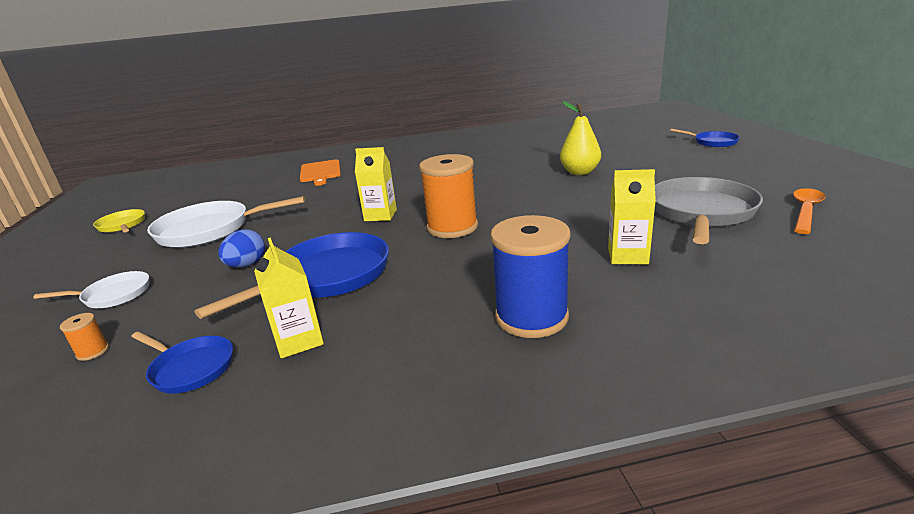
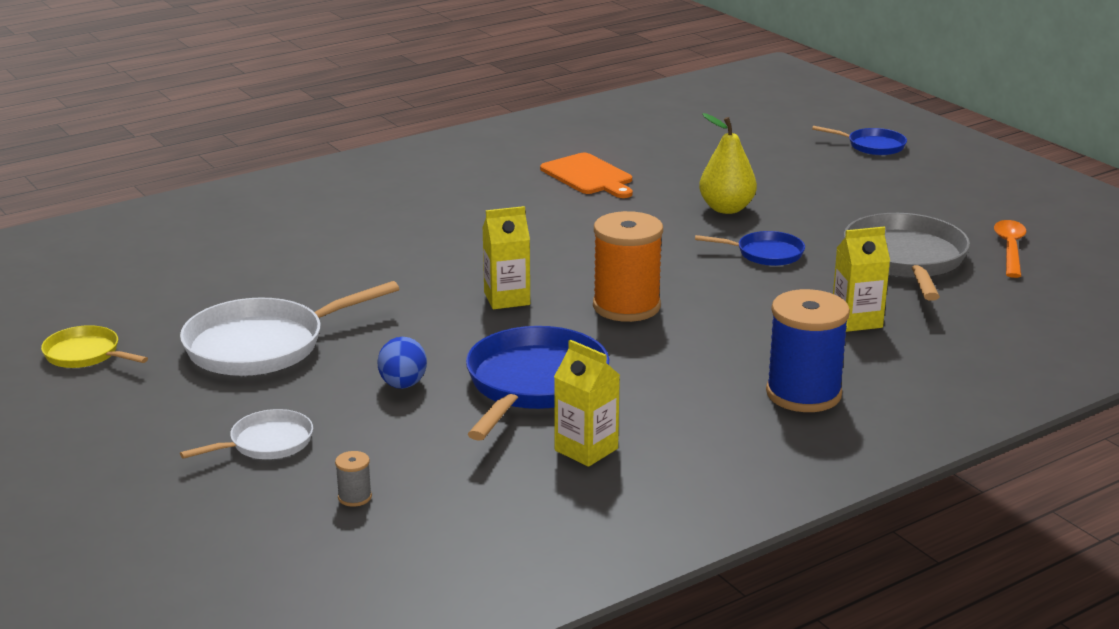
camera: 25 degrees left, 0 degrees up
(93, 352) = (354, 497): orange spool -> grey spool
(190, 368) = (500, 490): blue pan -> blue pan (765, 254)
(320, 172) = (308, 232): orange cutting board -> orange cutting board (589, 176)

